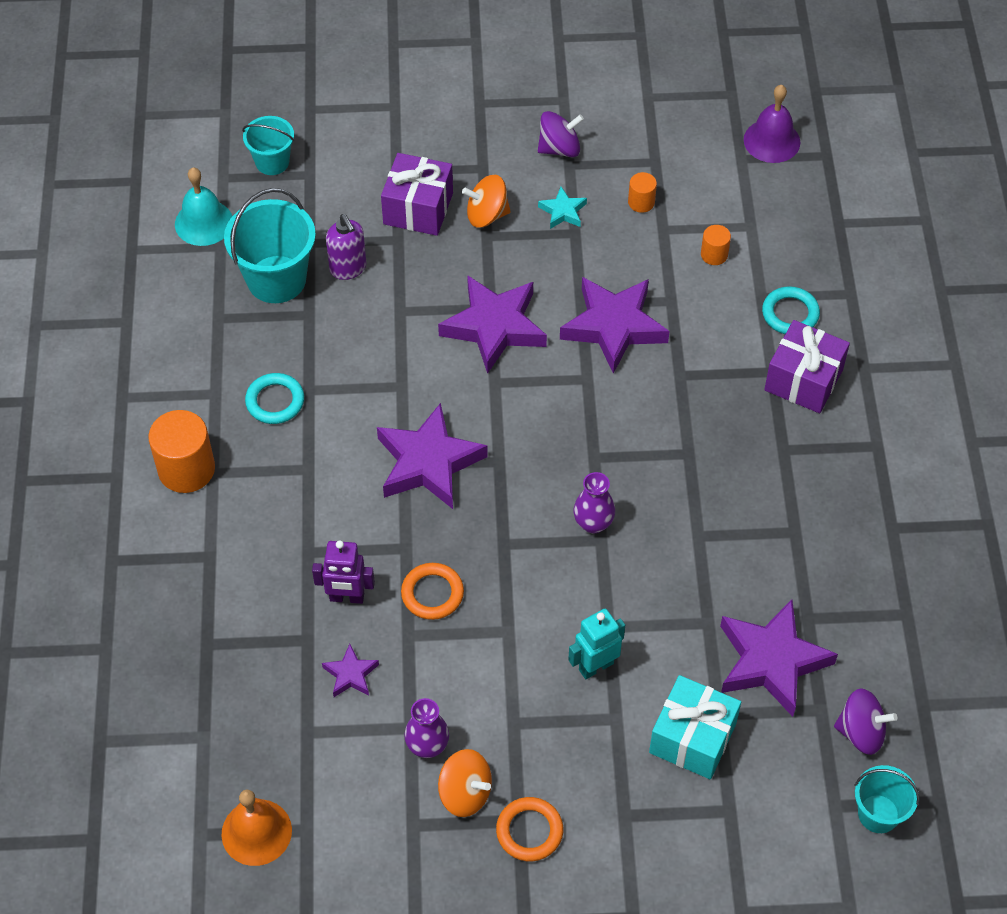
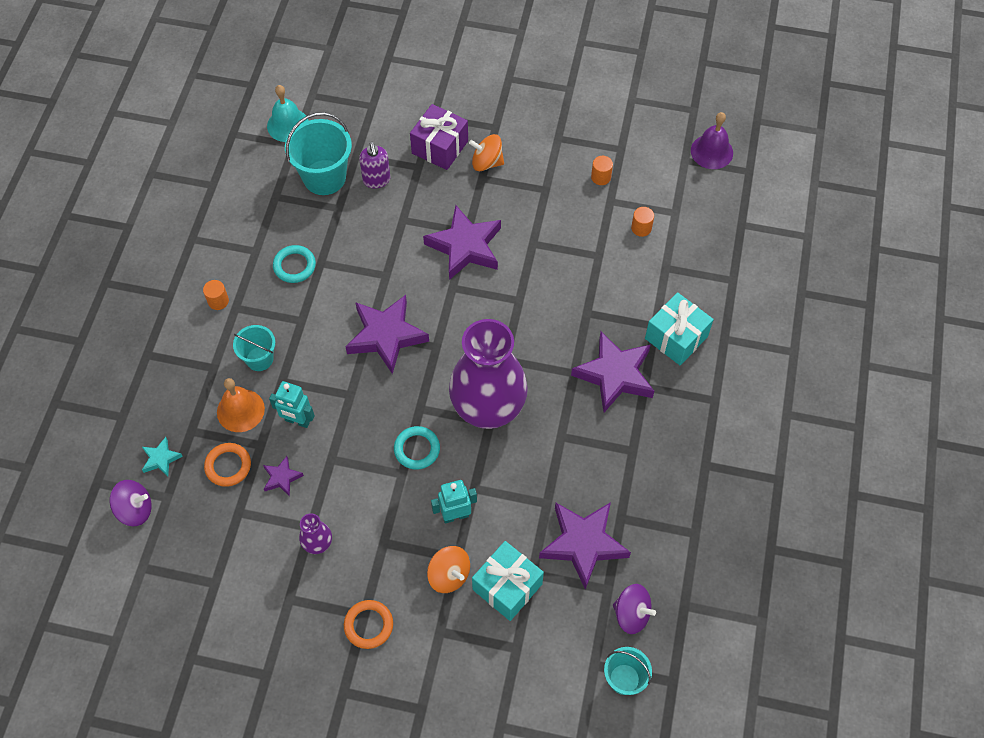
camera: 15 degrees right, 5 degrees up
(186, 469) = (218, 301): orange cylinder -> orange cylinder, size x0.51
(256, 832) = (180, 575): orange bell -> orange bell (240, 410)
(272, 162) = (349, 91): turquoise bucket -> turquoise bucket (259, 359)
(347, 597) = (297, 421): purple robot -> turquoise robot
(432, 593) = (357, 433): orange ring -> orange ring (228, 466)
(465, 793) = (333, 585): orange spinning top -> orange spinning top (449, 575)
(559, 148) = (555, 124): purple spinning top -> purple spinning top (135, 509)
(563, 211) = (542, 172): turquoise star -> turquoise star (161, 459)
(593, 523) = (488, 408): purple vase -> purple vase, size x2.48
(613, 326) = (550, 265): purple star -> purple star (615, 375)
(790, 314) = (682, 285): turquoise ring -> turquoise ring (417, 449)
(803, 380) = (676, 337): purple gift -> turquoise gift

